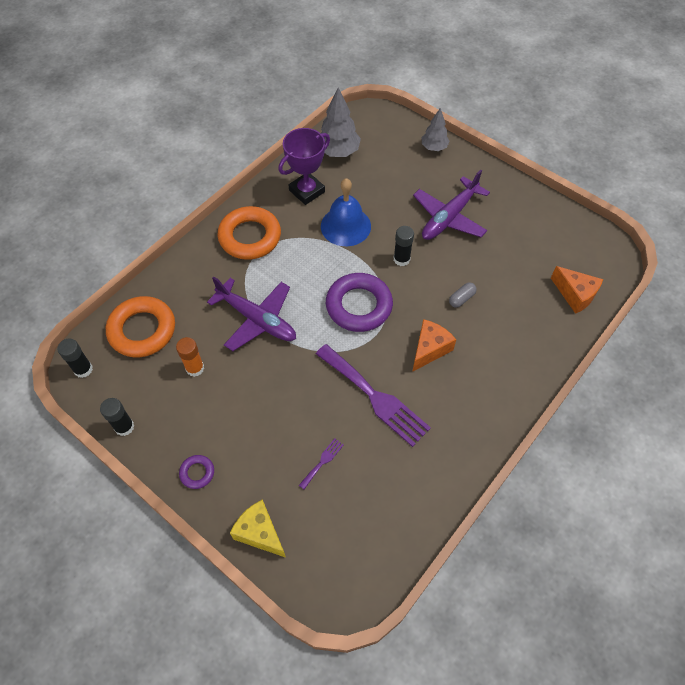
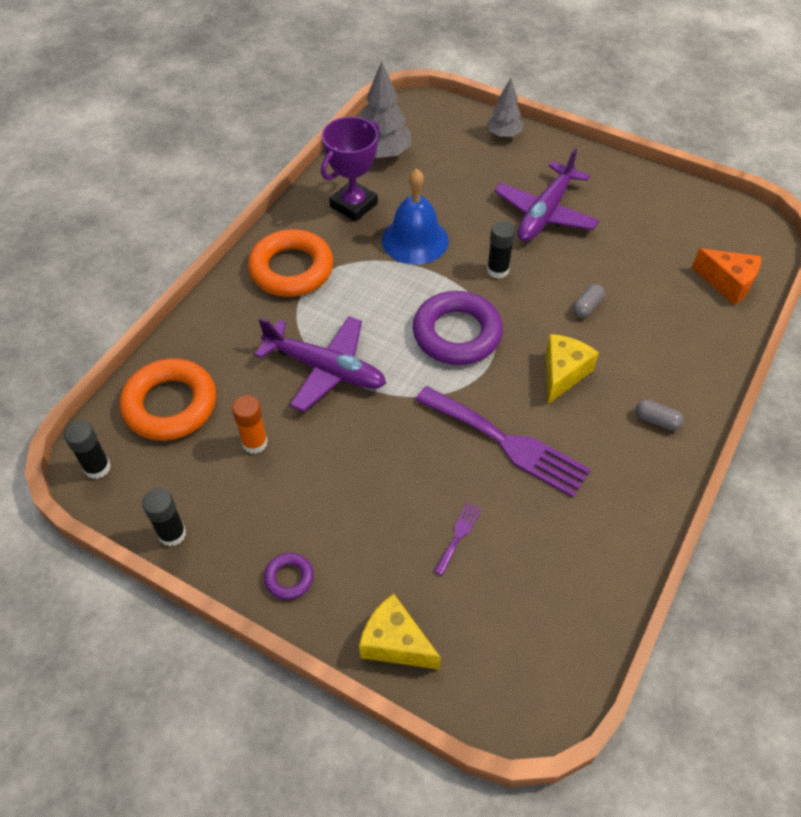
camera: 10 degrees left, 5 degrees down
(429, 349) = (563, 373): orange cheese -> yellow cheese
(490, 397) = (657, 420): none -> grey capsule

